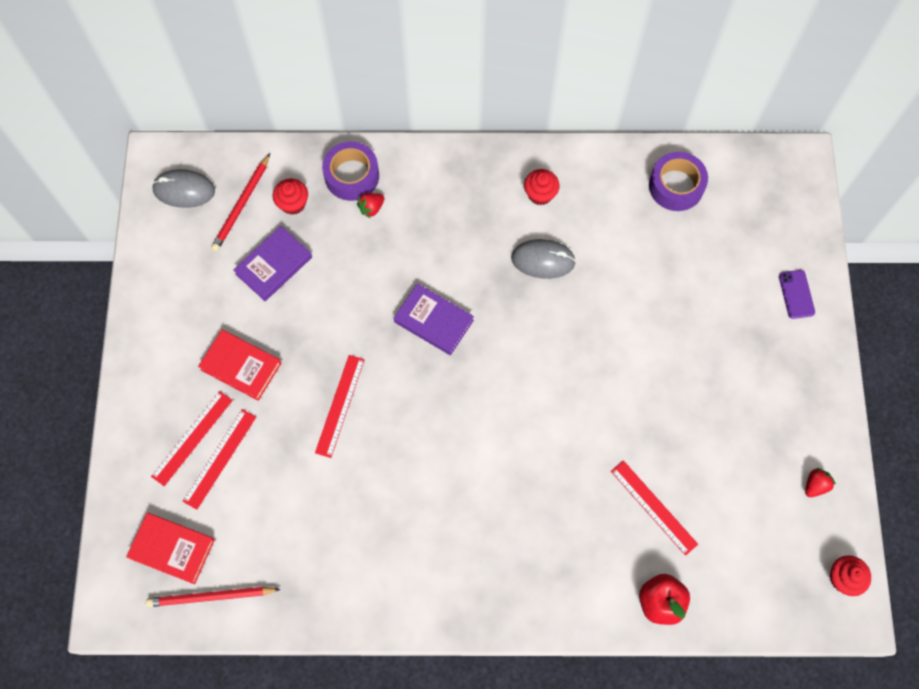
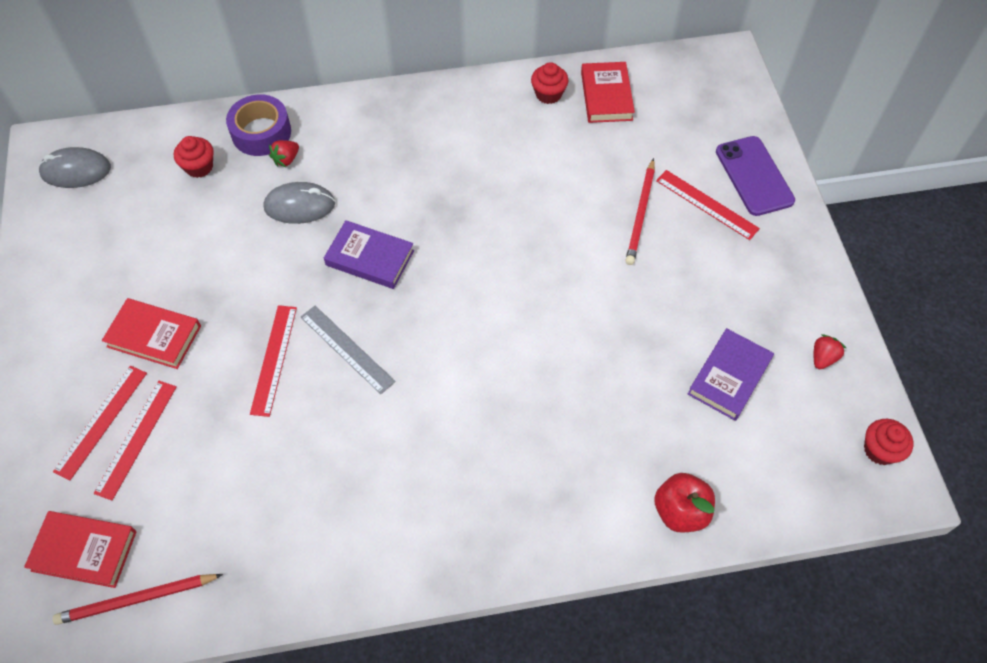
camera: 10 degrees left, 10 degrees down
(241, 205) = (142, 176): red pencil -> red pencil (640, 214)
(274, 265) = (183, 229): purple book -> purple book (729, 377)
(403, 406) = (347, 349): none -> grey ruler
(540, 194) = (466, 122): red cupcake -> red cupcake (548, 94)
(543, 260) = (480, 182): grey mouse -> grey mouse (300, 206)
(653, 507) = (650, 409): red ruler -> red ruler (707, 204)
(676, 186) = (606, 96): purple tape -> red book
(796, 294) = (754, 176): purple phone -> purple phone, size x1.70

